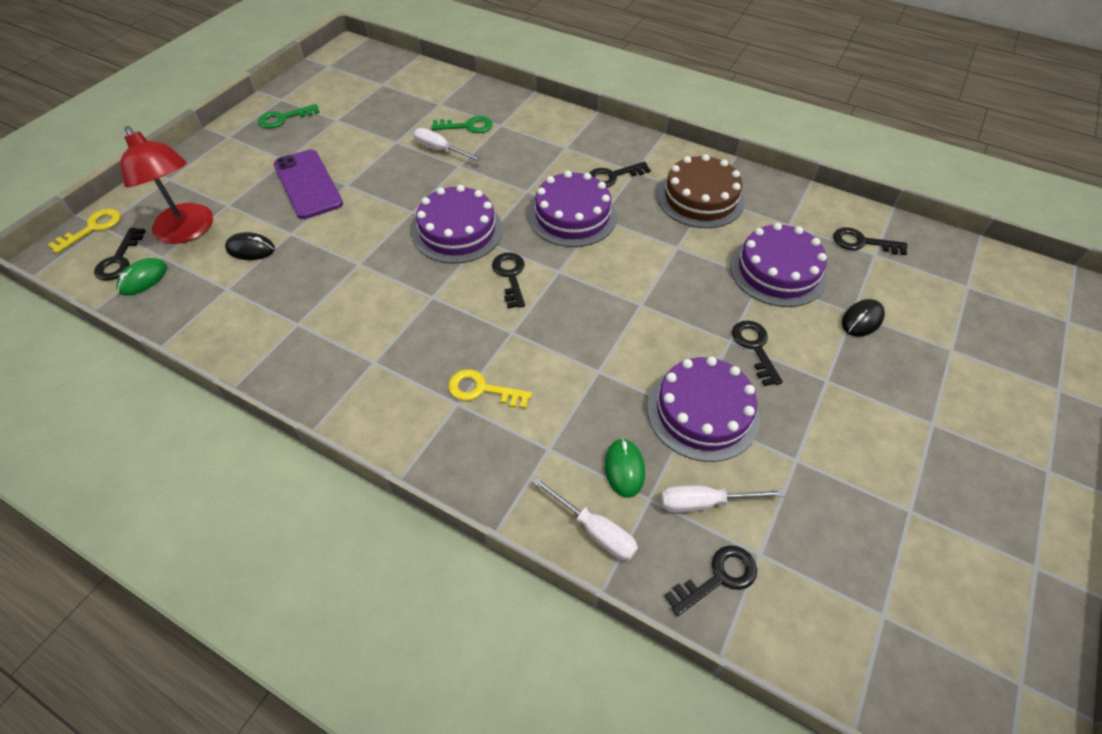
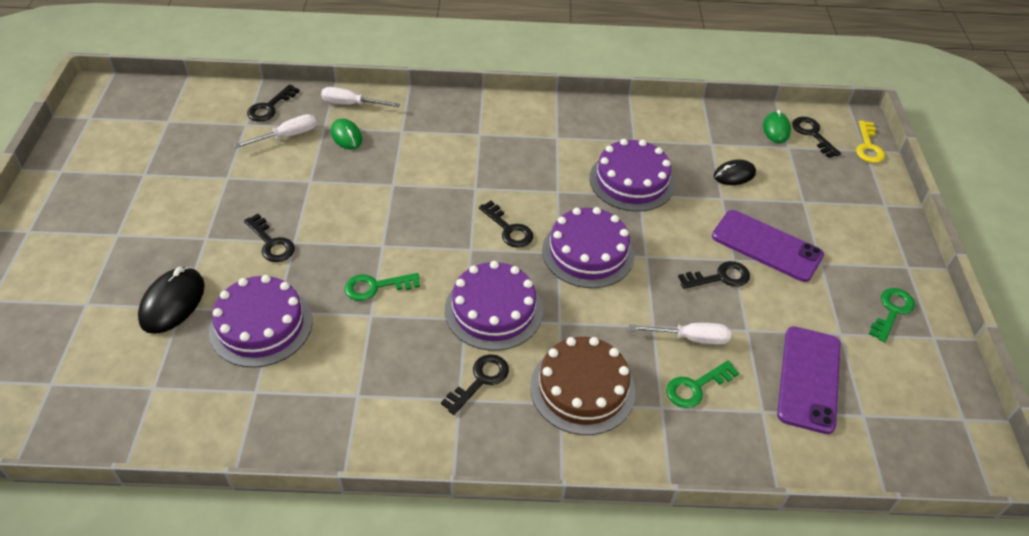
camera: 150 degrees right, 5 degrees down
(188, 231) = (799, 170): red lamp -> none
(391, 107) = (808, 379): none -> purple phone
(482, 390) = (468, 146): yellow key -> none
(664, 268) = (376, 287): none -> green key
(700, 198) = (367, 388): brown cake -> brown cake (582, 388)
(702, 412) = (303, 184): purple cake -> purple cake (631, 181)
(862, 242) = (168, 398): black key -> black key (720, 277)
(862, 320) = (172, 302): black mouse -> black mouse, size x1.55

